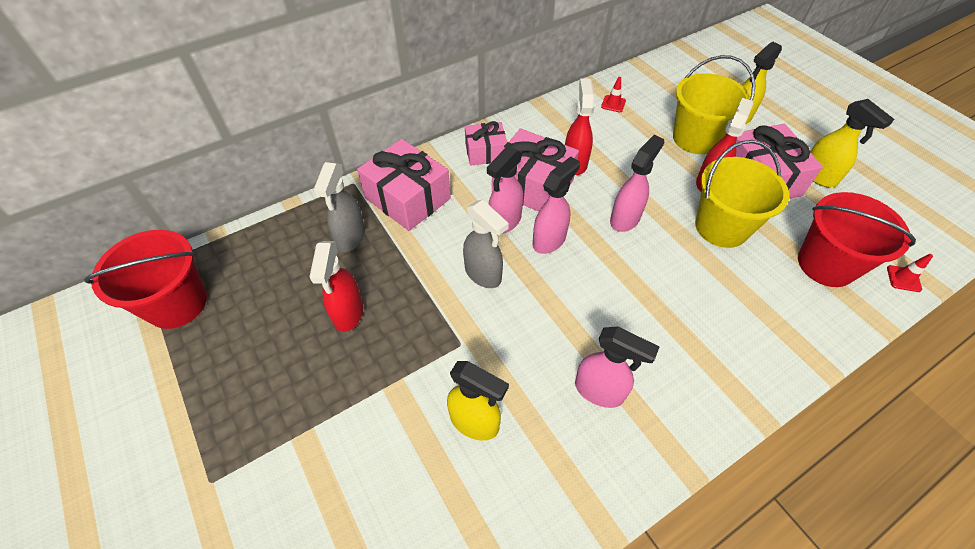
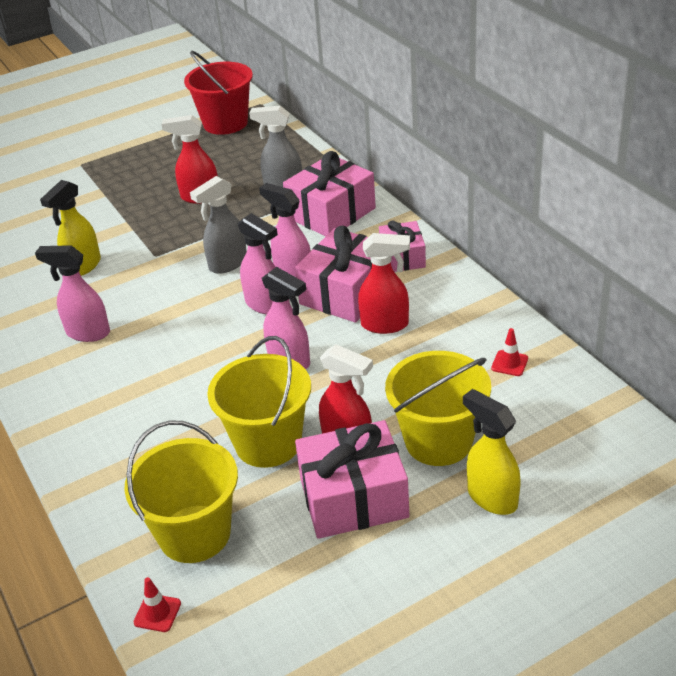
camera: 95 degrees right, 15 degrees down
(600, 391) = (87, 333): pink spray bottle -> pink spray bottle turned 75 degrees clockwise
(819, 176) = (357, 570): yellow spray bottle -> none
(826, 264) = (194, 534): red bucket -> yellow bucket

